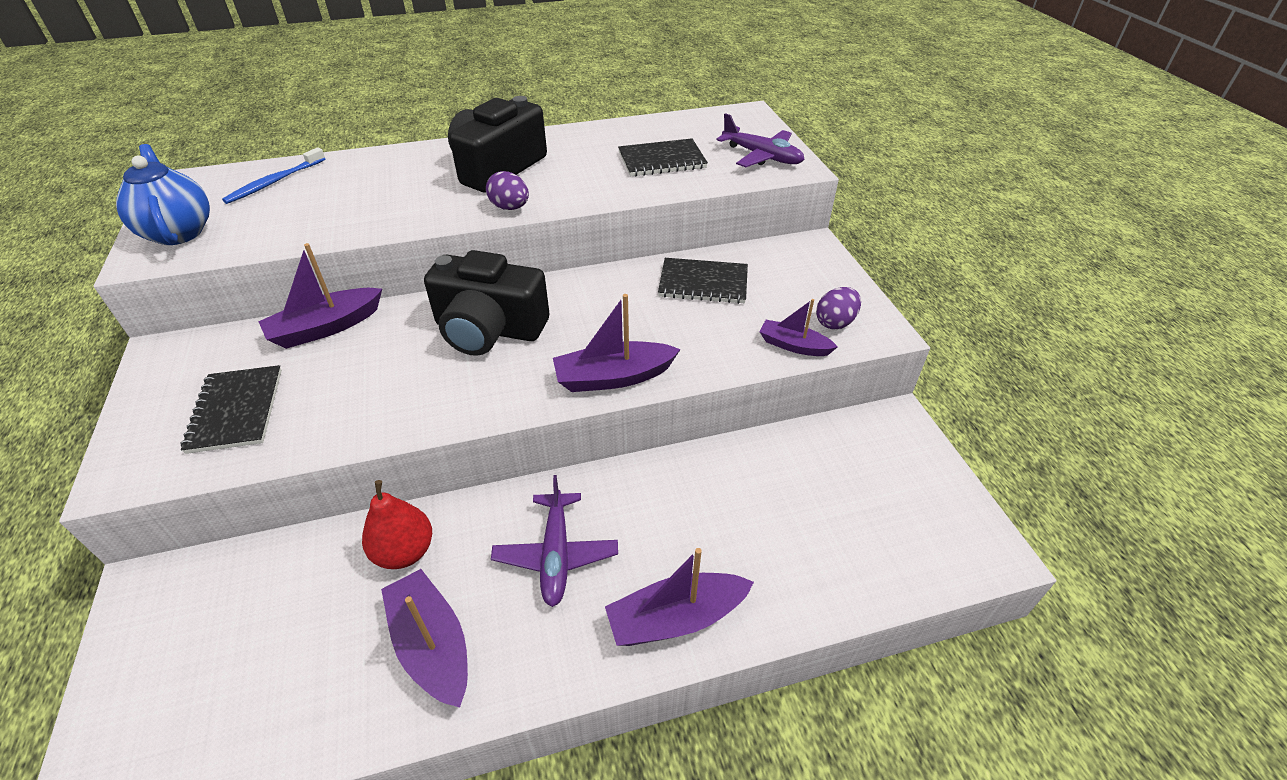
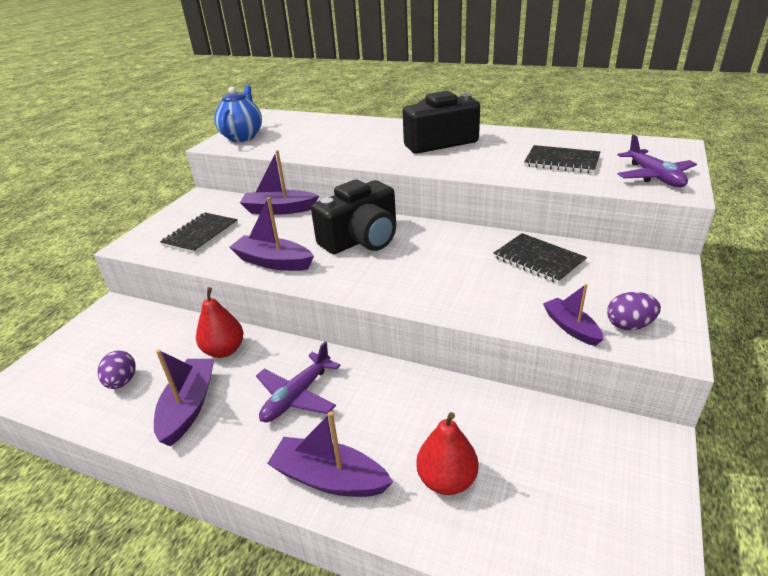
camera: 40 degrees right, 10 degrees down
(274, 182) = (309, 124): blue toothbrush -> none
(489, 329) = (361, 239): black camera -> black camera turned 90 degrees counterclockwise
(510, 207) = (420, 165): purple egg -> purple egg (122, 382)
(613, 377) = (408, 295): purple boat -> purple boat (273, 262)
(779, 550) = (447, 480): none -> red pear

